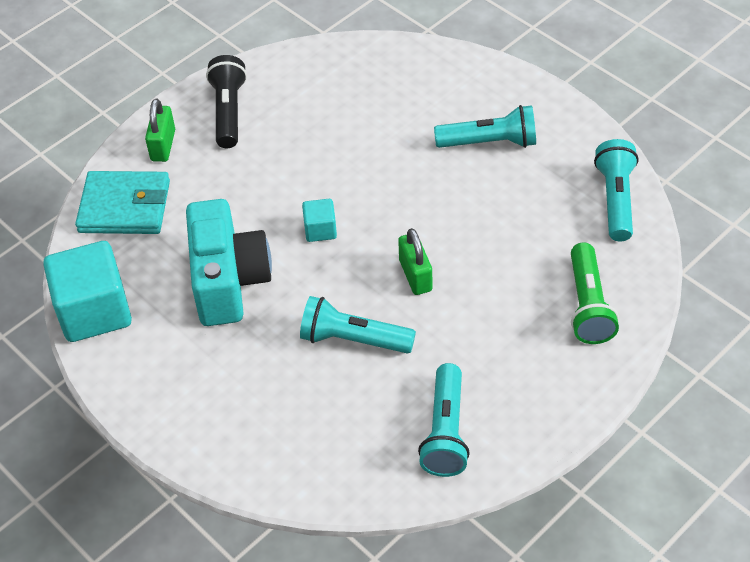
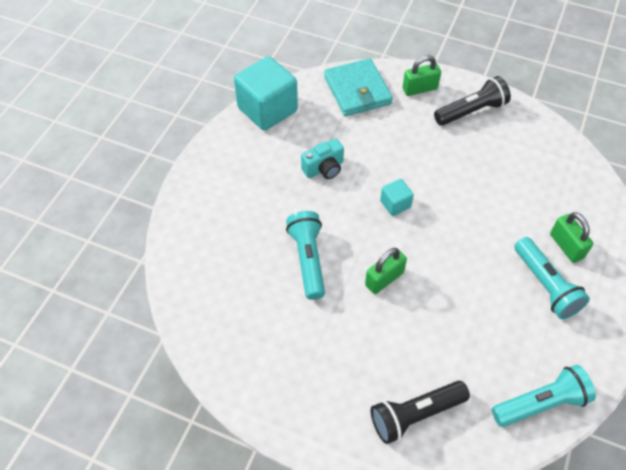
camera: 65 degrees right, 5 degrees up
(229, 281) = (324, 169): turquoise camera -> turquoise camera, size x0.51
(446, 432) = (251, 348): turquoise flashlight -> none
(452, 107) = (566, 246): none -> green padlock
(588, 305) = (415, 415): green flashlight -> black flashlight

